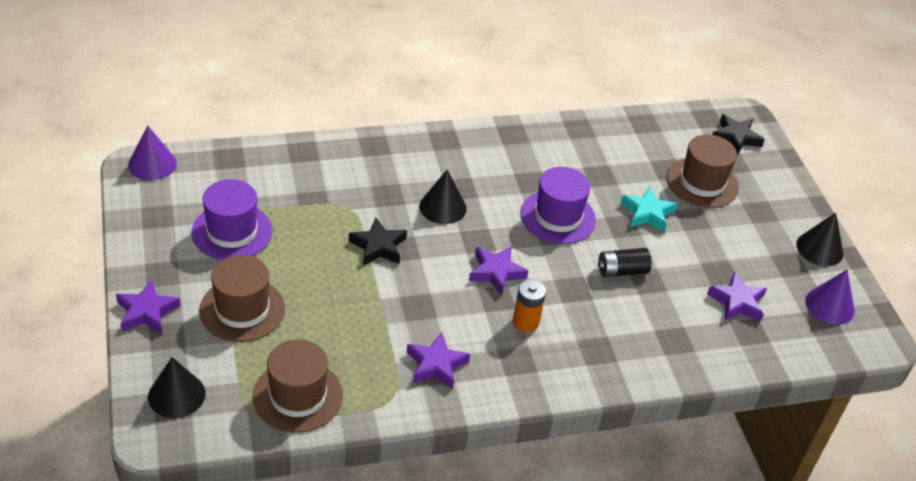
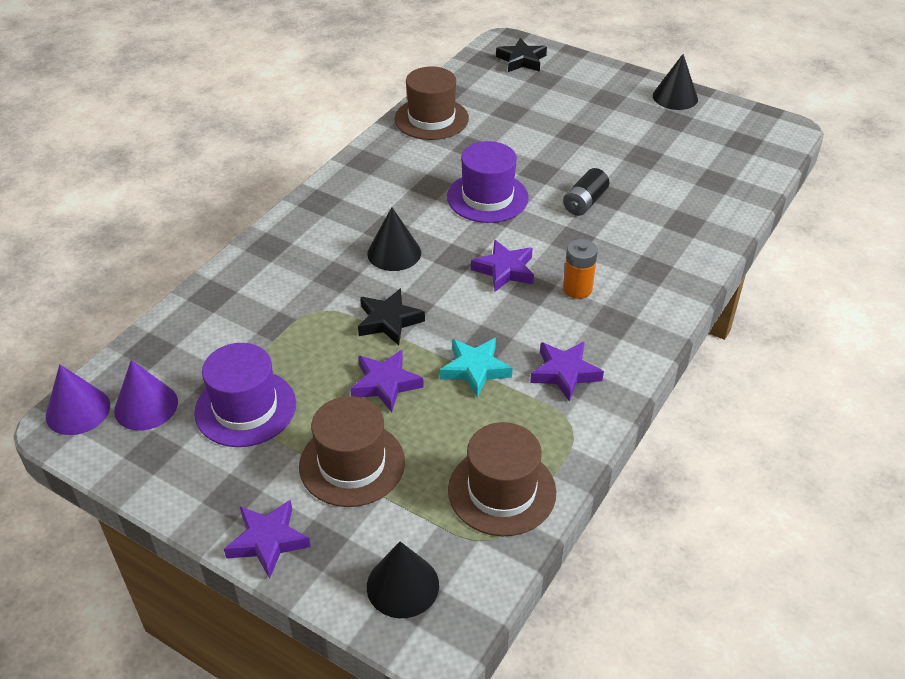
camera: 40 degrees left, 0 degrees up
(647, 213) = (542, 150): turquoise star -> turquoise star (475, 369)
(702, 183) = (545, 105): brown hat -> brown hat (431, 119)
(737, 302) = (681, 167): purple star -> purple star (385, 384)
(830, 305) = (733, 128): purple cone -> purple cone (146, 406)

